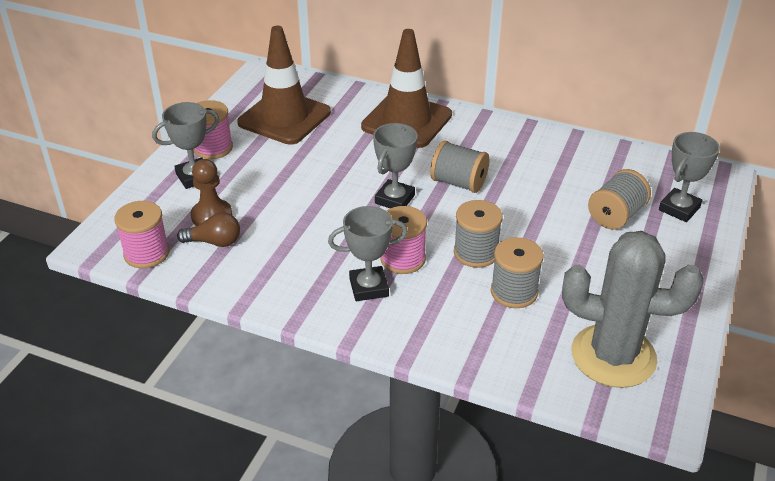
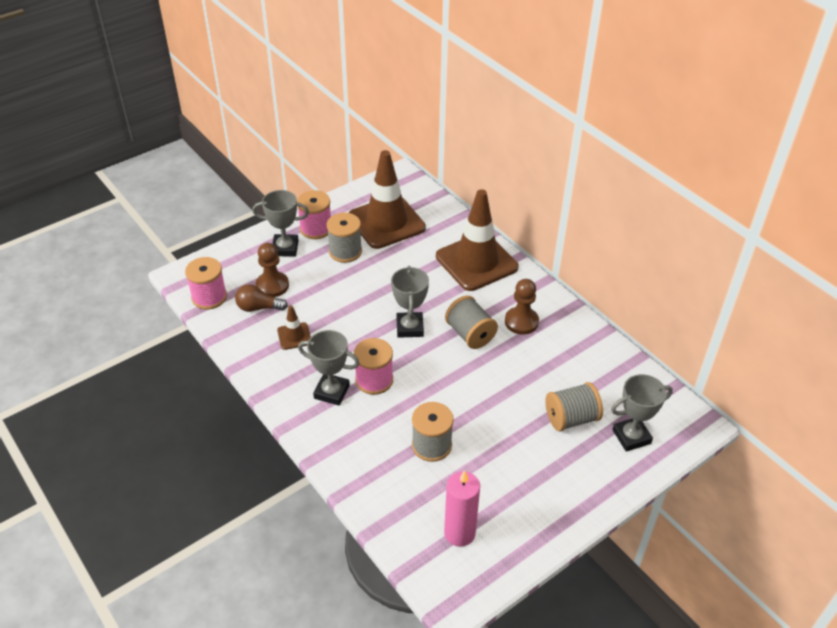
camera: 30 degrees right, 5 degrees up
(214, 242) = (258, 307): brown light bulb -> brown light bulb turned 150 degrees clockwise
(280, 253) = (294, 336): none -> brown traffic cone
(394, 199) = (410, 327): grey trophy -> grey trophy turned 60 degrees counterclockwise
(476, 253) = (431, 400): grey spool -> grey spool (345, 251)
(496, 155) = (521, 322): none -> brown pawn
(613, 356) = (459, 533): grey cactus -> pink candle

